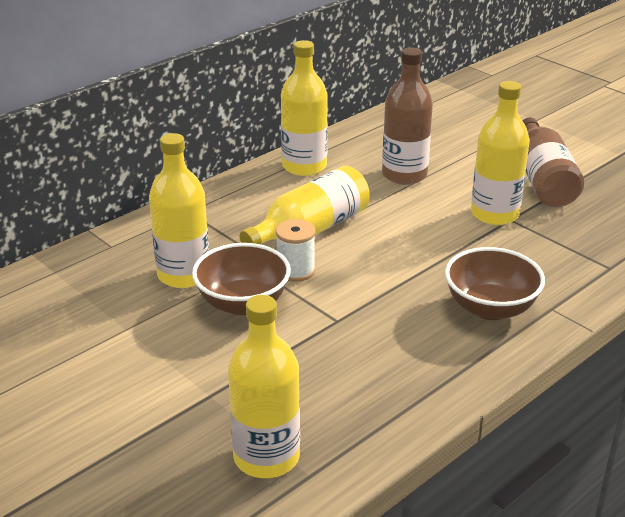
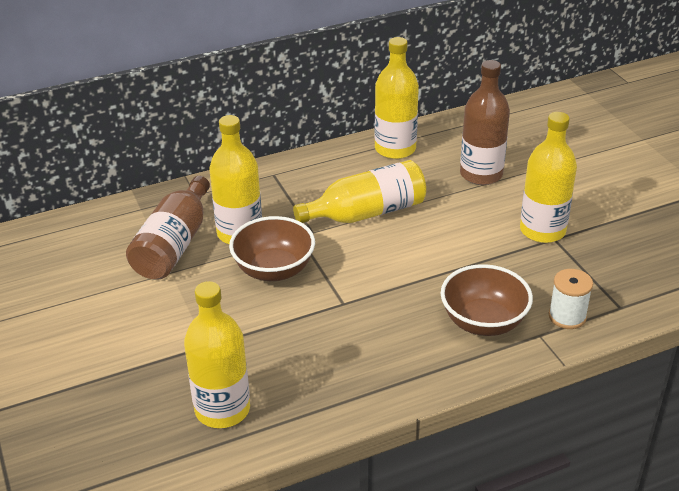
camera: 20 degrees right, 5 degrees up
(295, 271) = (333, 249): white spool -> white spool (567, 316)
(543, 180) = (610, 204): brown bottle -> brown bottle (174, 245)

